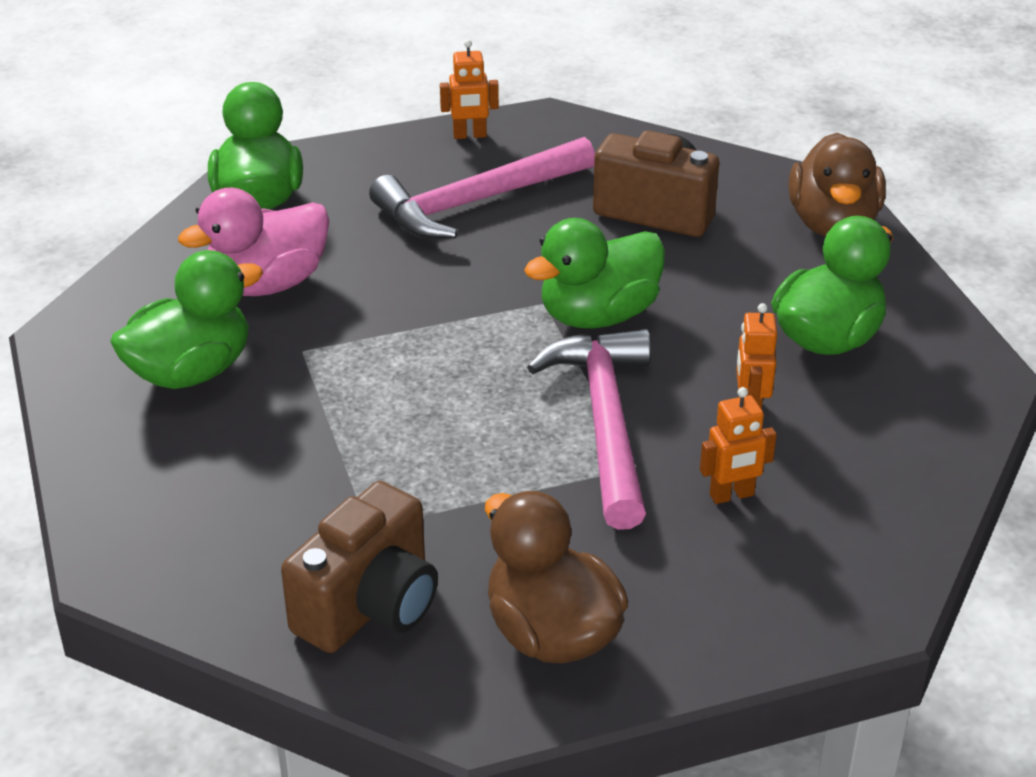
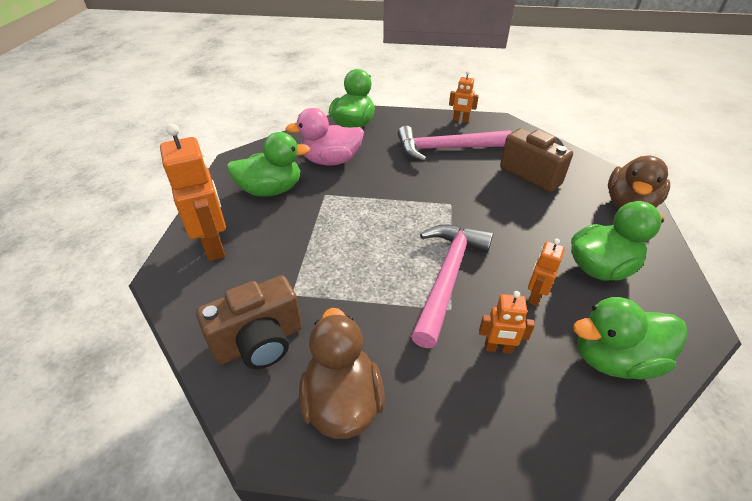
camera: 25 degrees right, 5 degrees up
(164, 497) = (214, 246): none -> orange robot
(598, 315) = (475, 217): green duck -> green duck (614, 359)

